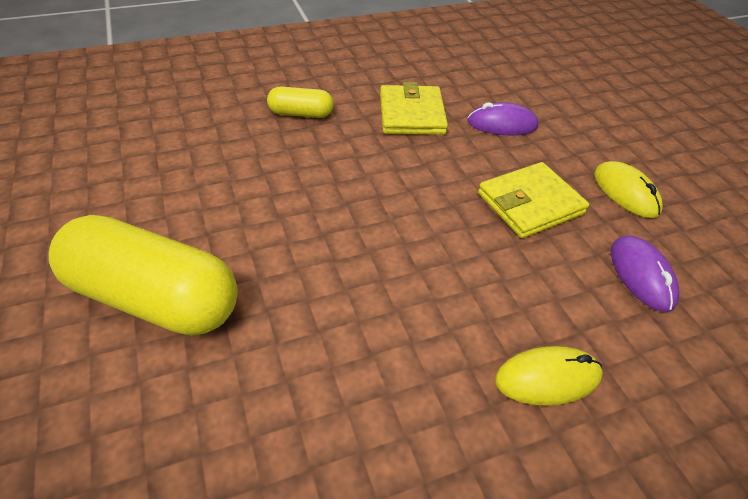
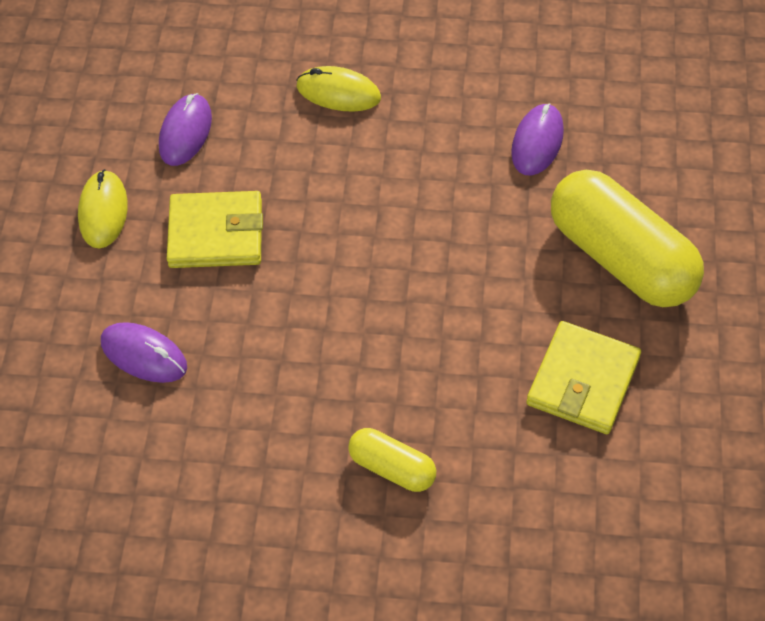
camera: 150 degrees left, 10 degrees up
(285, 403) = (537, 142): none -> purple mouse
(411, 114) = (246, 414): yellow wallet -> yellow wallet (583, 381)

